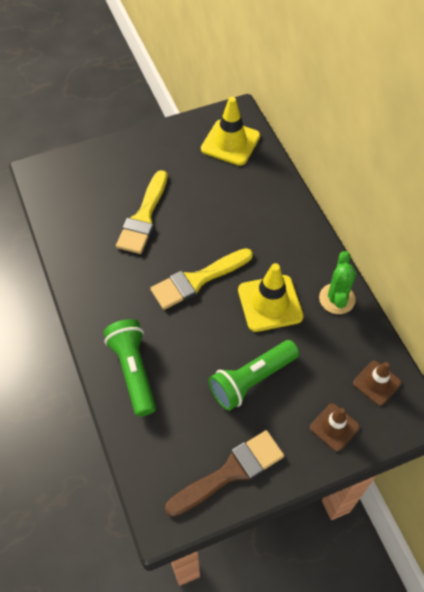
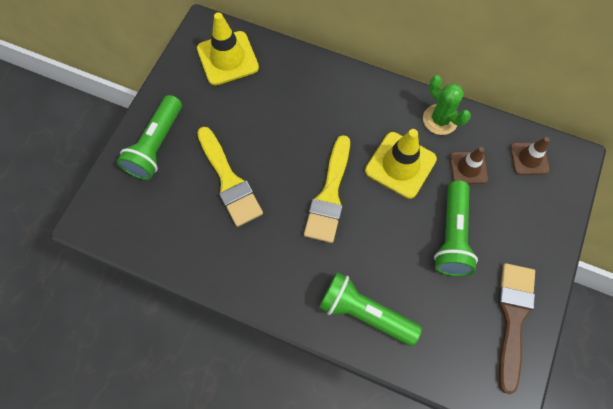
camera: 45 degrees left, 10 degrees up
(124, 161) = (156, 146): none -> green flashlight
(334, 427) = (538, 216): brown traffic cone -> brown traffic cone (468, 168)

